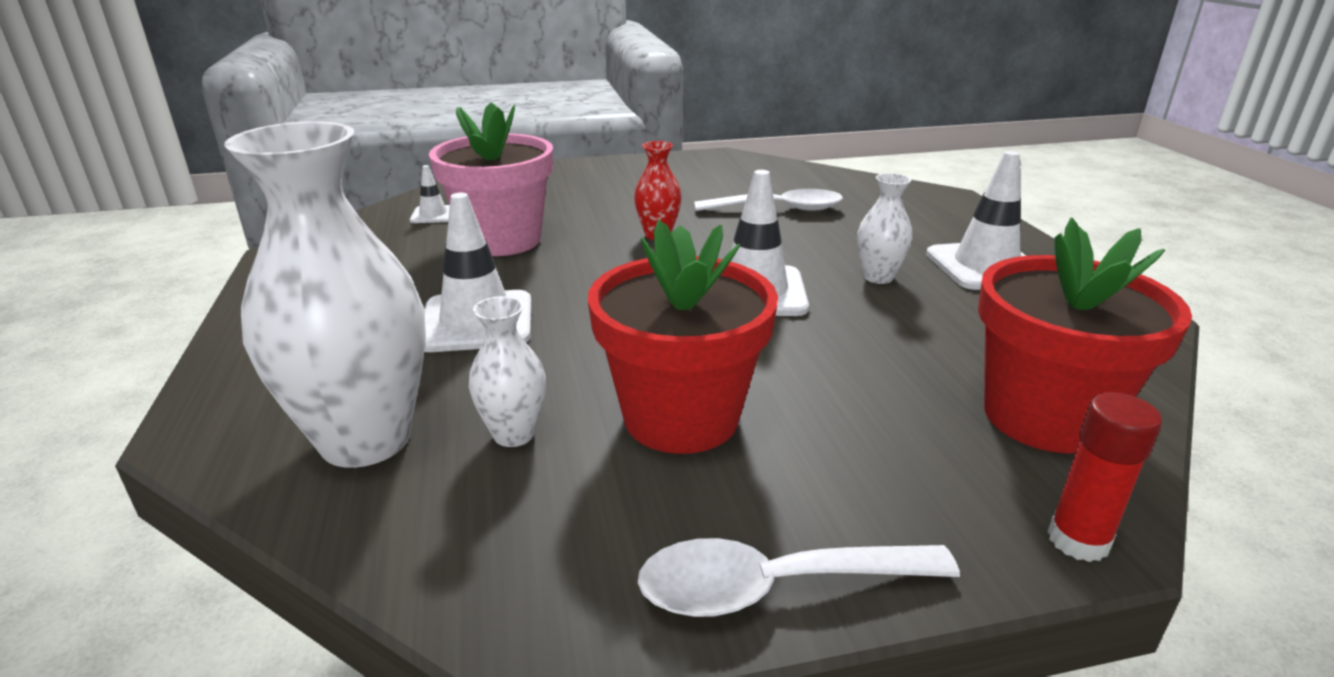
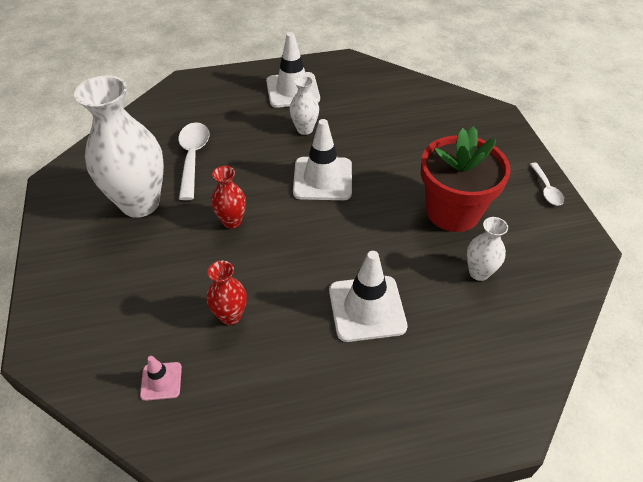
camera: 90 degrees left, 20 degrees up
(365, 440) = (497, 335): white vase -> white vase (140, 203)
(433, 215) = (161, 381): white traffic cone -> pink traffic cone
(502, 240) = (230, 316): pink flower pot -> red vase
(773, 587) = (546, 189): white spoon -> white spoon, size x0.58
(1044, 417) = (432, 106): red flower pot -> none
(1078, 540) = (501, 117): red glue stick -> none

